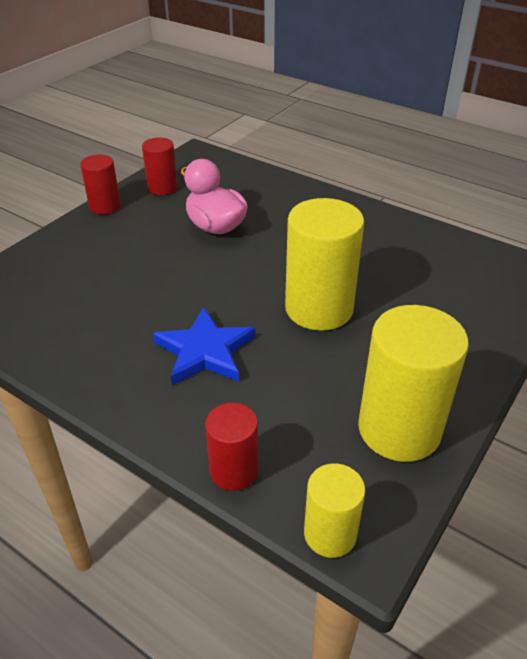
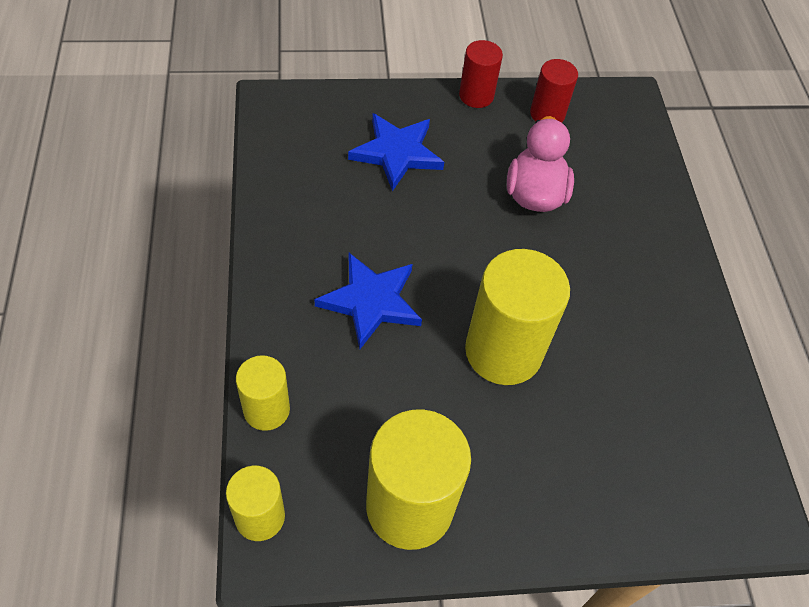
camera: 45 degrees right, 15 degrees up
(97, 266) = (396, 153): none -> blue star
(233, 470) = (266, 410): red cylinder -> yellow cylinder

